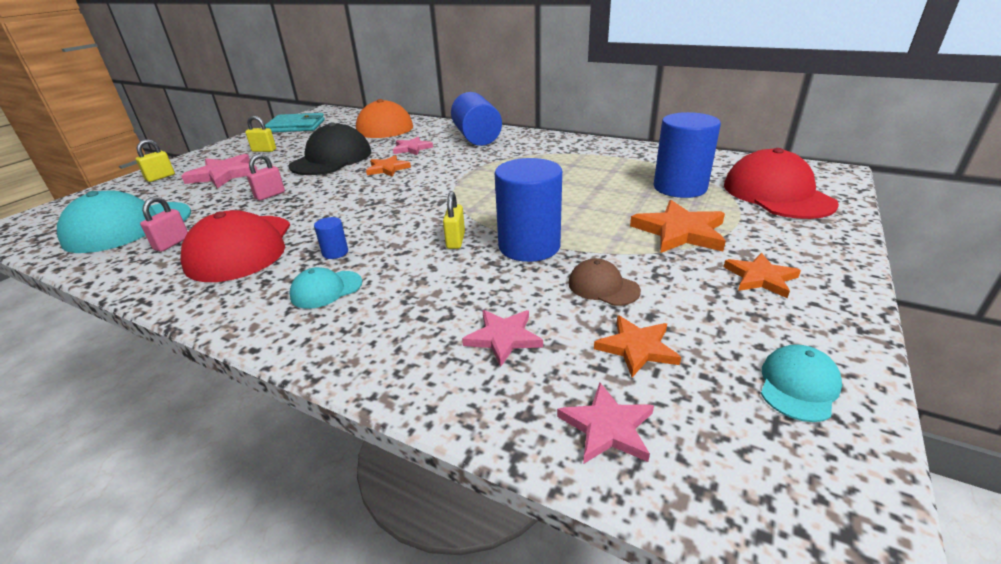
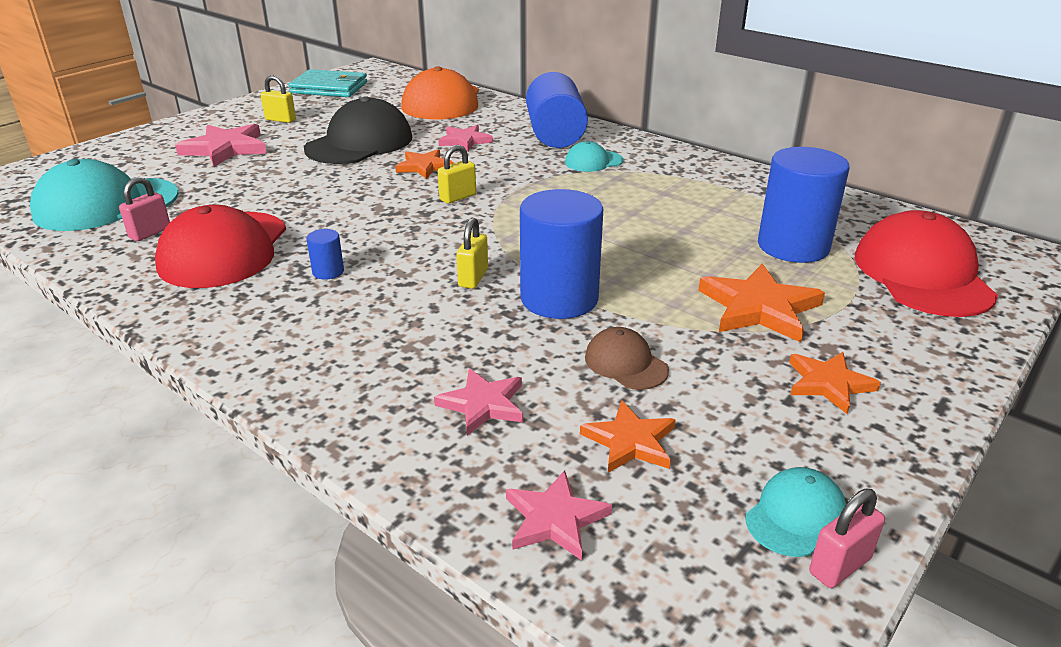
camera: 10 degrees right, 0 degrees up
(160, 177) = (152, 142): yellow padlock -> yellow padlock (458, 197)
(270, 195) = (272, 185): pink padlock -> pink padlock (839, 566)
(326, 289) = (305, 316): turquoise cap -> turquoise cap (593, 161)

